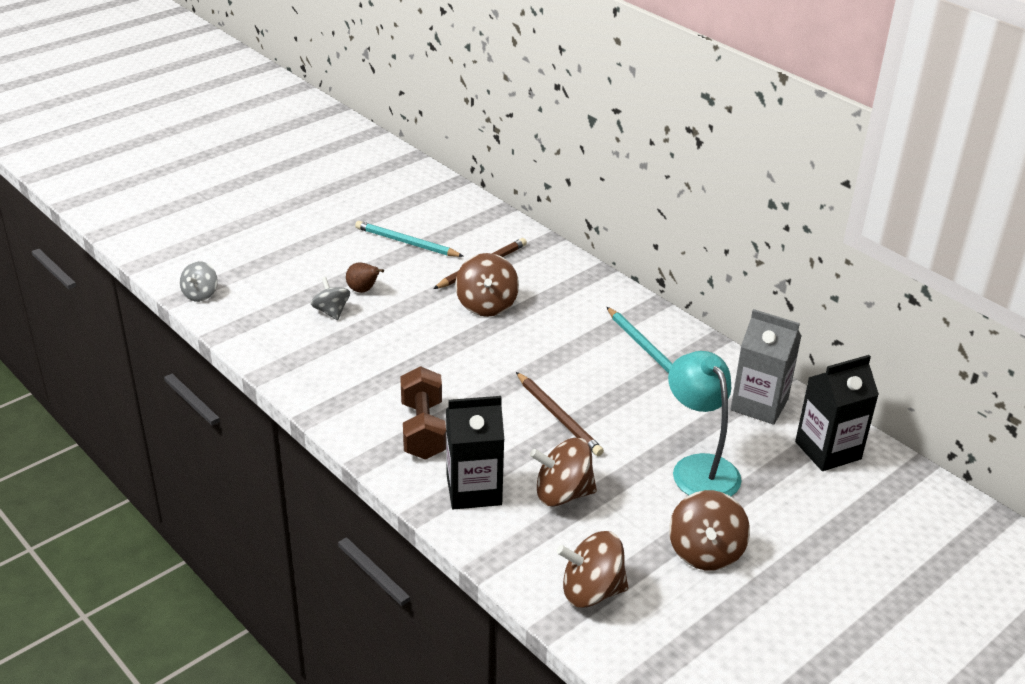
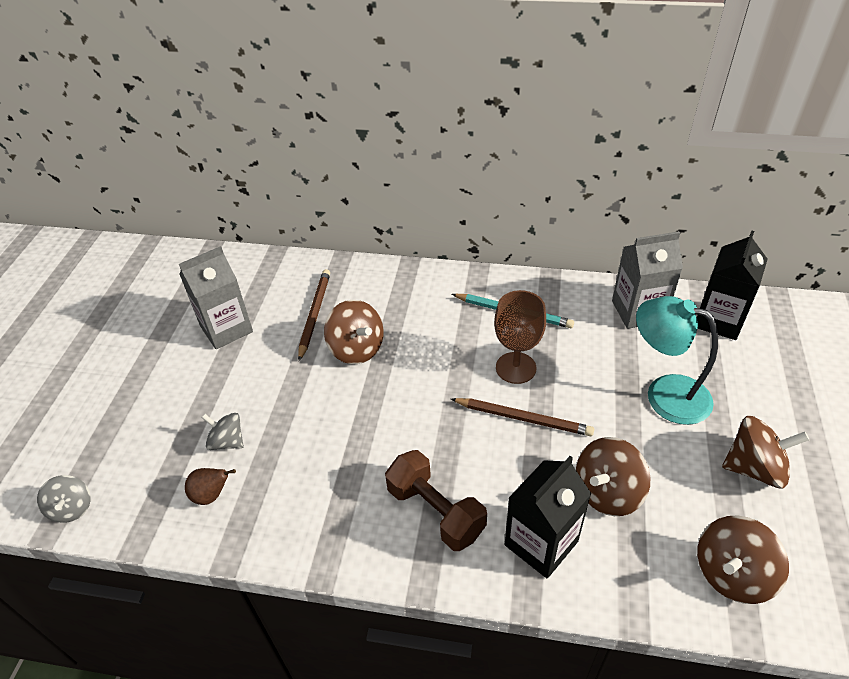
camera: 35 degrees left, 10 degrees up
(363, 290) = (235, 400): brown pear -> brown pear (212, 495)
(406, 243) = (226, 329): turquoise pencil -> grey carton
(596, 383) = (516, 368): none -> brown goblet
(705, 552) = (754, 468): brown spinning top -> brown spinning top turned 60 degrees counterclockwise

